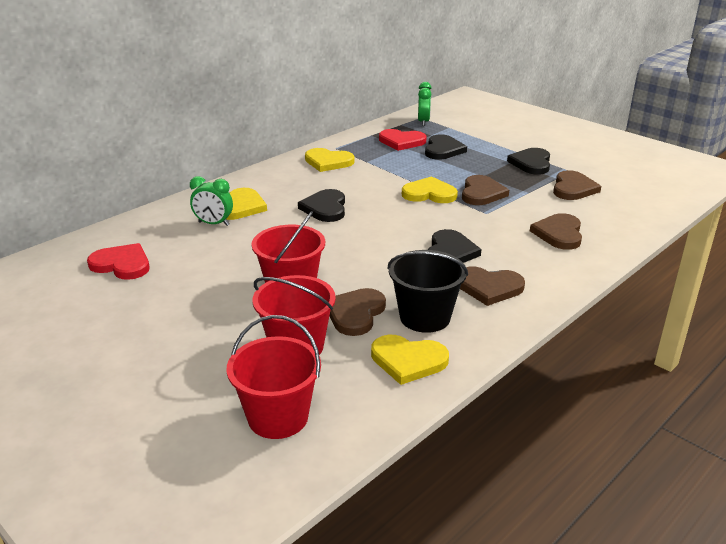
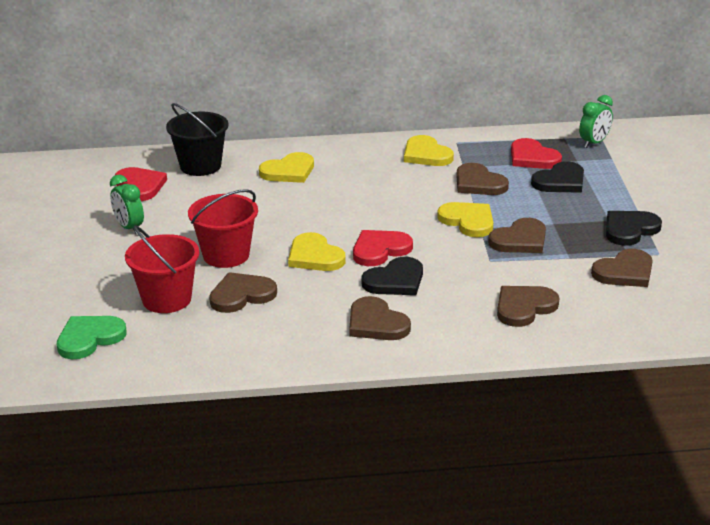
camera: 40 degrees right, 0 degrees up
(214, 224) = (247, 178): green clock -> green clock (129, 228)
(278, 417) = (89, 338): red bucket -> green heart
(325, 208) = (354, 199): black heart -> none
(394, 168) = (478, 183): none -> brown heart
(403, 235) = (380, 250): none -> red heart
(408, 361) = (224, 345): yellow heart -> yellow heart (314, 256)
(425, 317) = (287, 322): black bucket -> black bucket (200, 166)

